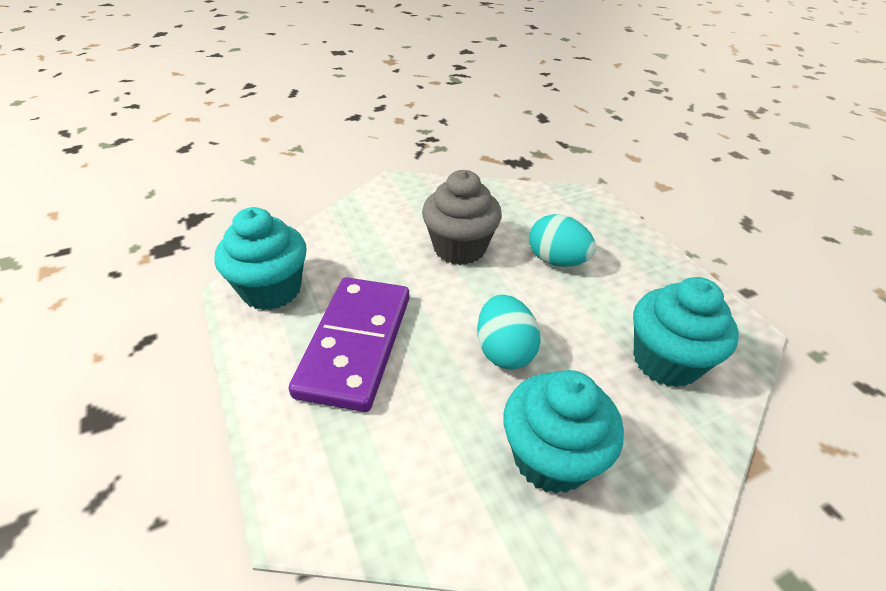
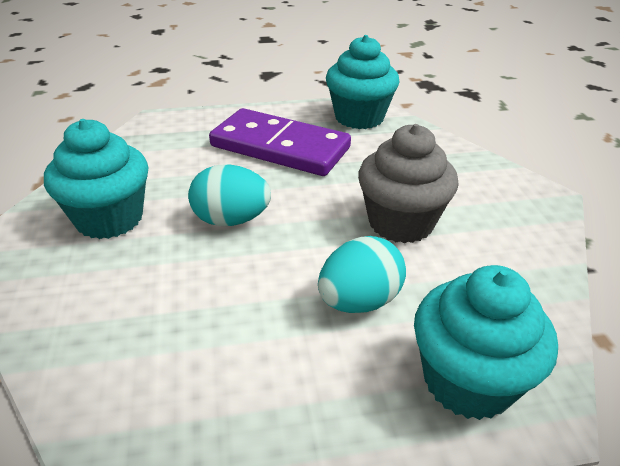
camera: 105 degrees right, 5 degrees down
(665, 361) = (143, 341): turquoise cupcake -> turquoise cupcake (468, 381)

